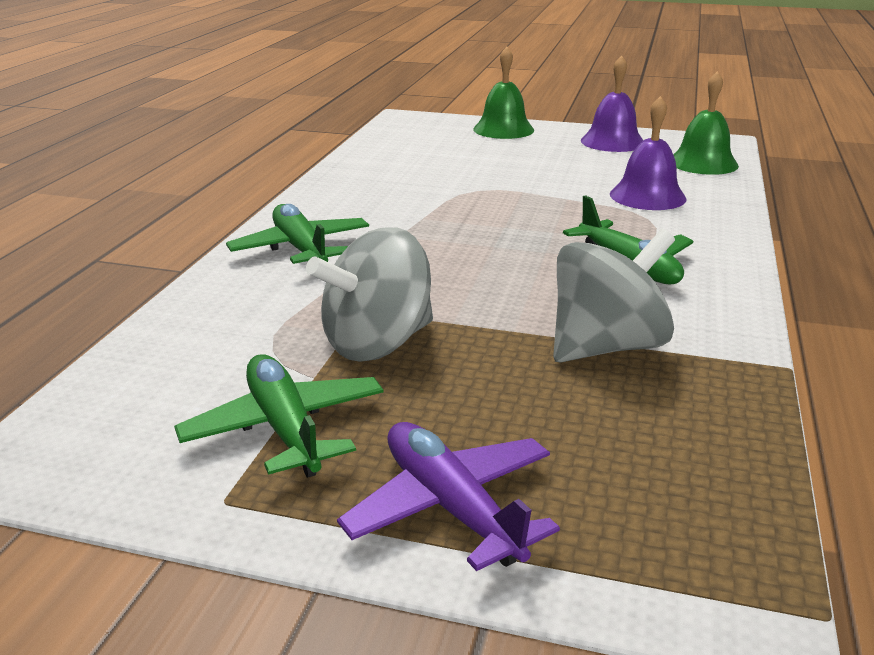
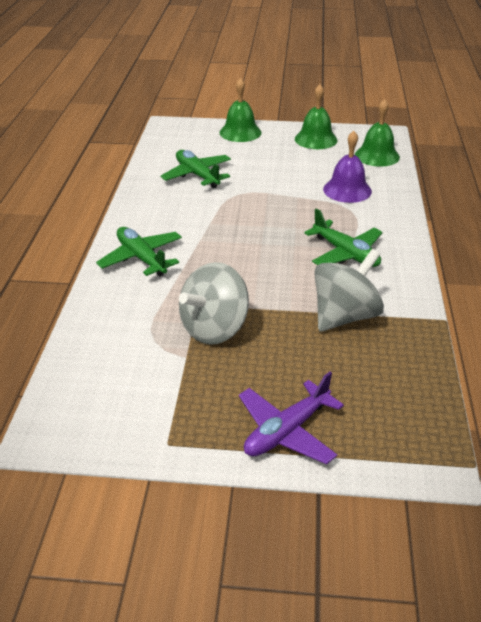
camera: 10 degrees left, 10 degrees up
(285, 428) = (183, 394): green plane -> green plane (197, 175)
(451, 507) = (287, 431): purple plane -> purple plane turned 90 degrees counterclockwise
(612, 142) = (316, 139): purple bell -> green bell

